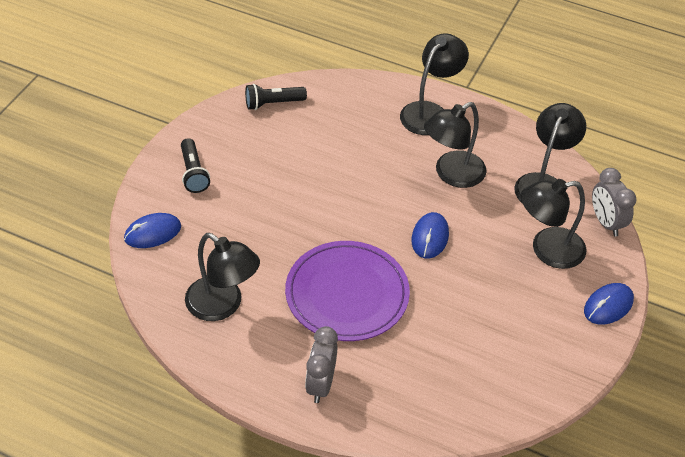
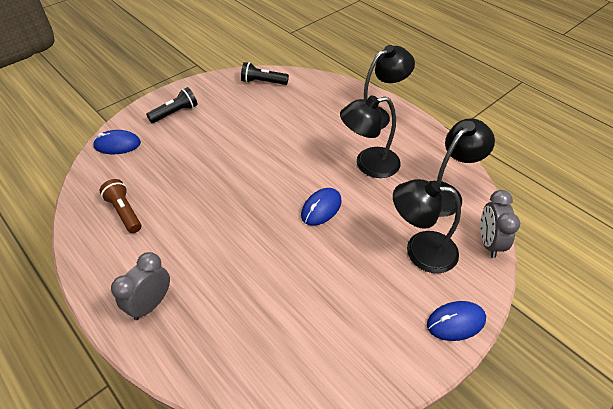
camera: 25 degrees right, 0 degrees up
(193, 173) = (175, 113): black flashlight -> black flashlight turned 135 degrees counterclockwise
(222, 305) = (124, 212): black lamp -> brown flashlight
(347, 294) = (224, 233): purple plate -> none

